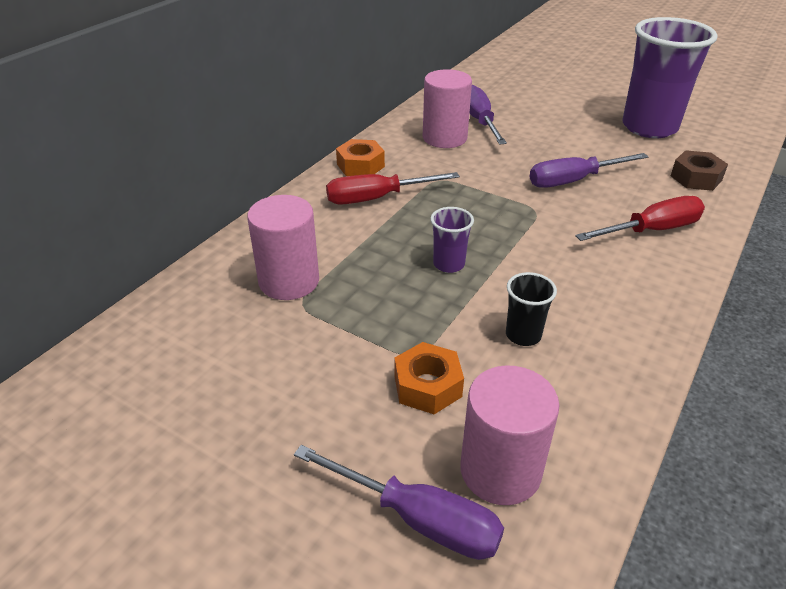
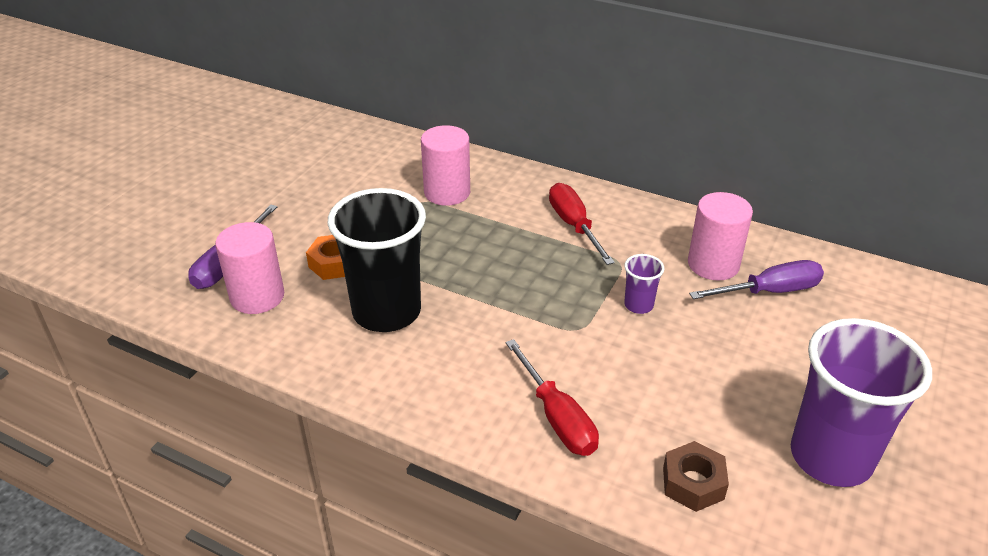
camera: 85 degrees right, 0 degrees up
(360, 165) = (631, 212): orange nut -> none
(449, 264) = (477, 271): purple cup -> purple cup (638, 305)
(523, 335) = (387, 312): black cup -> black cup, size x2.32
(573, 181) = (648, 363): purple screwdriver -> none

